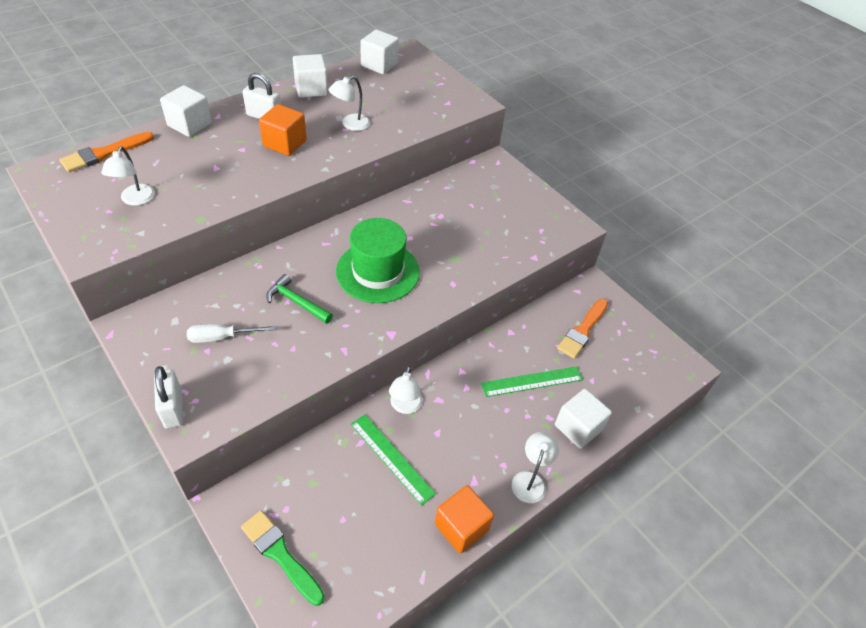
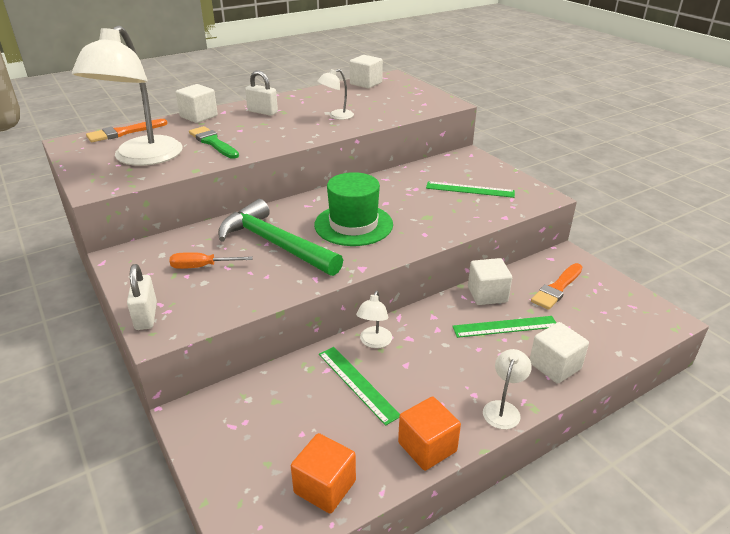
camera: 10 degrees right, 15 degrees down
(135, 200) = (142, 158): white lamp -> white lamp, size x2.33
(222, 337) = (202, 267): white screwdriver -> orange screwdriver
(281, 555) = (234, 461): green brush -> green brush (213, 142)
(285, 143) = (277, 127): orange cube -> orange cube (325, 487)
(297, 302) = (275, 244): green hammer -> green hammer, size x2.05
(311, 89) = (305, 97): white cube -> white cube (487, 294)
(498, 216) = (470, 189): none -> green ruler

